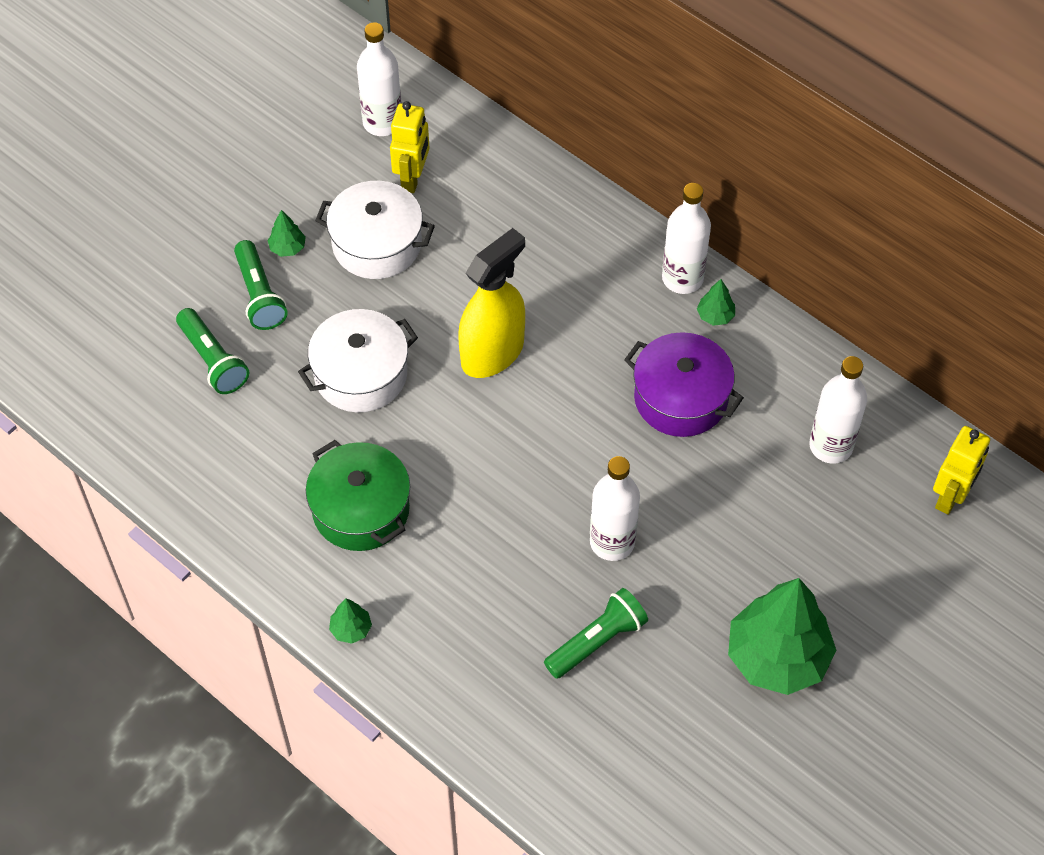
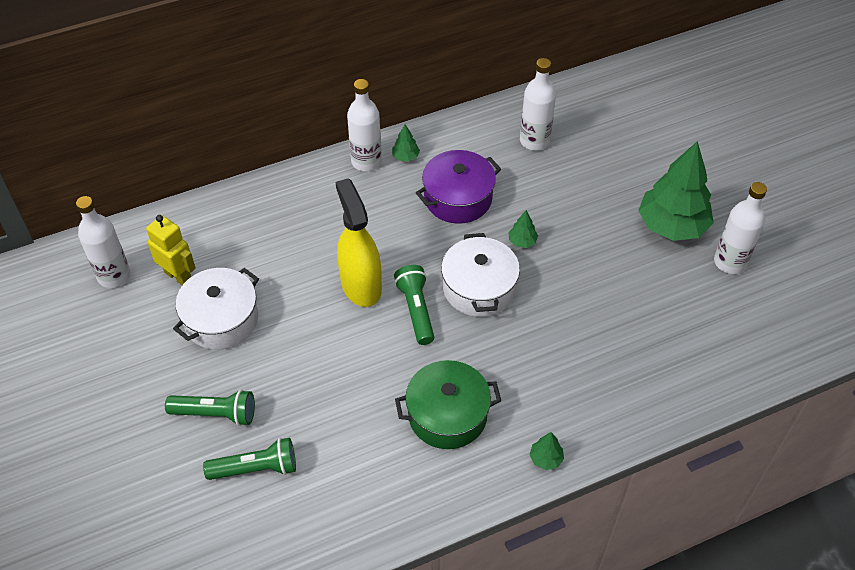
camera: 65 degrees left, 5 degrees down
(287, 248) = (184, 379): green tree -> green tree (522, 241)
(360, 374) = (330, 372): white pot -> white pot (479, 288)
(597, 641) = (620, 314): green flashlight -> green flashlight (416, 310)
(612, 542) = (549, 277): white bottle -> white bottle (730, 262)
(950, 497) = (598, 103): yellow robot -> none

